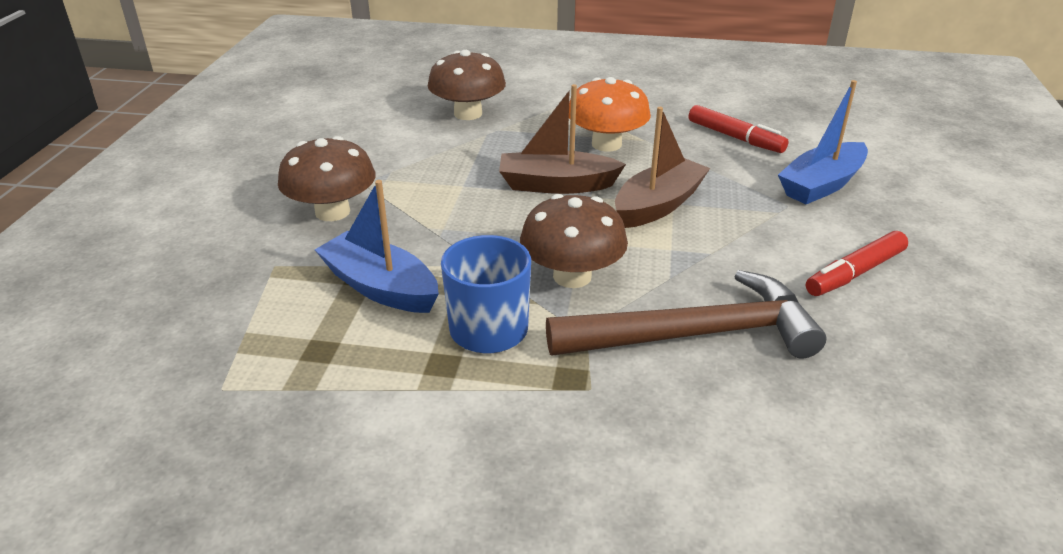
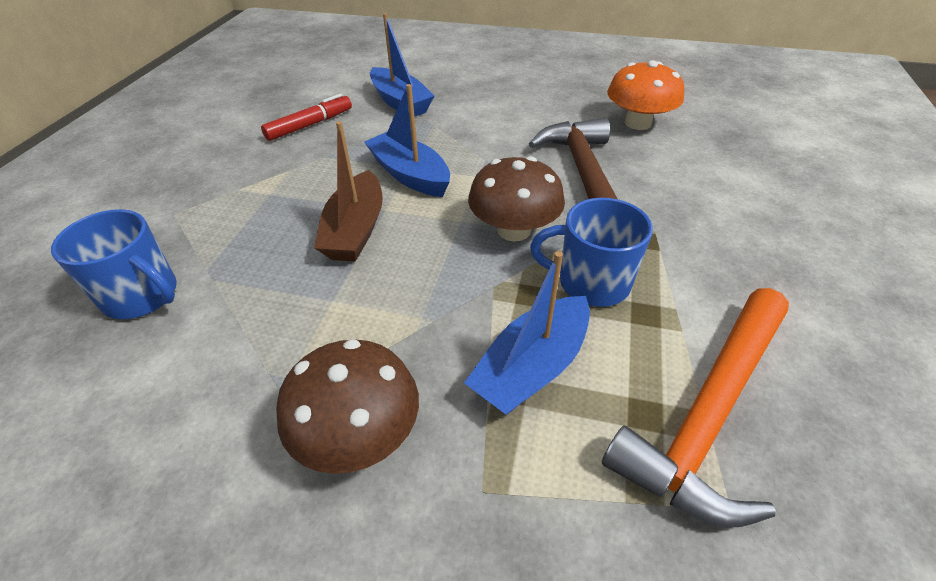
camera: 85 degrees left, 10 degrees up
(312, 391) = (708, 413): none -> orange hammer
(468, 114) = (142, 296): brown mushroom -> blue mug
(606, 144) = (286, 193): orange mushroom -> orange mushroom (638, 123)
(658, 205) = (410, 175): brown boat -> blue boat
(855, 273) = (513, 110): red marker -> none

